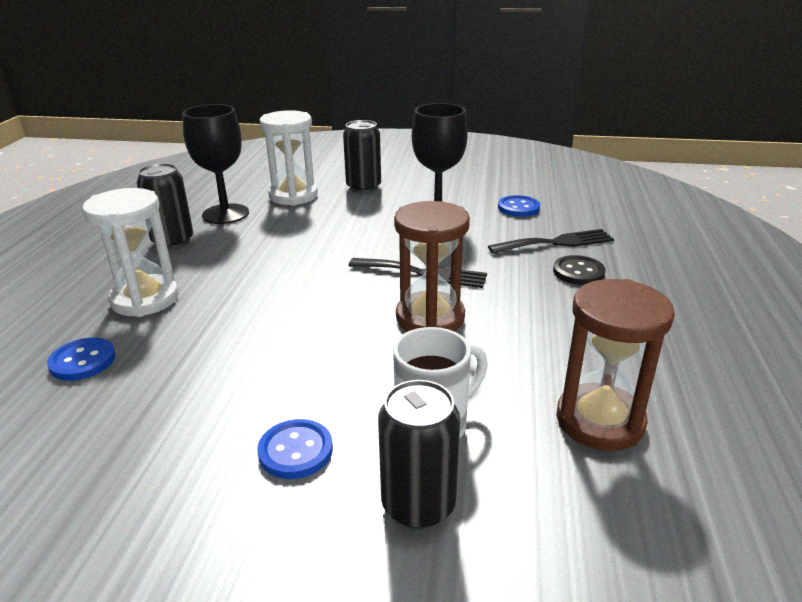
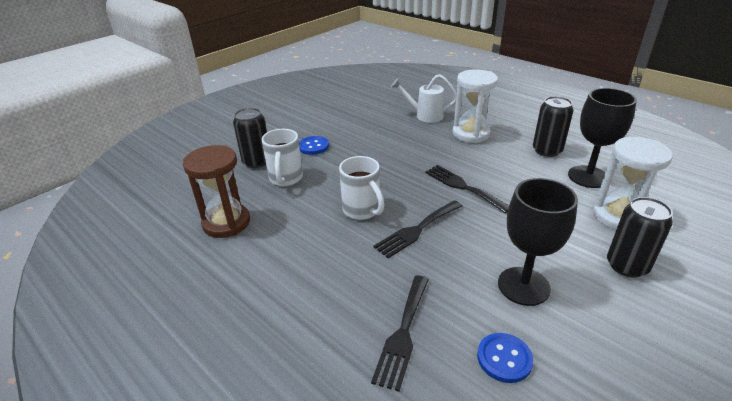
camera: 125 degrees right, 5 degrees up
(82, 361) = (425, 116): blue button -> white watering can
(308, 270) = (463, 187): none -> black fork
(430, 318) = (362, 210): brown hourglass -> white mug
(578, 272) = (344, 311): black button -> none

